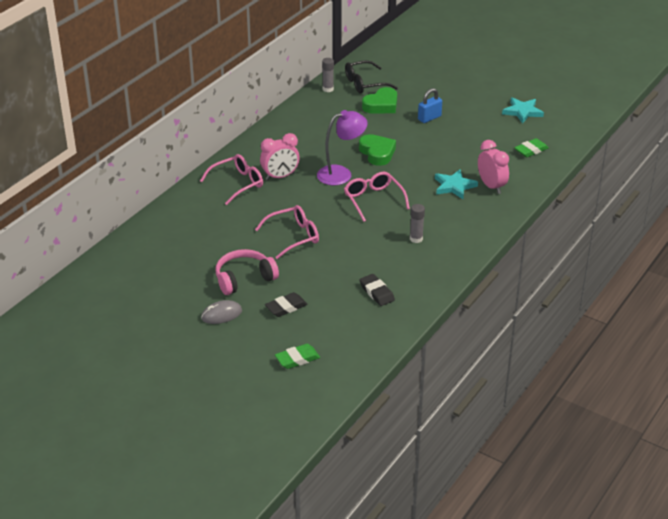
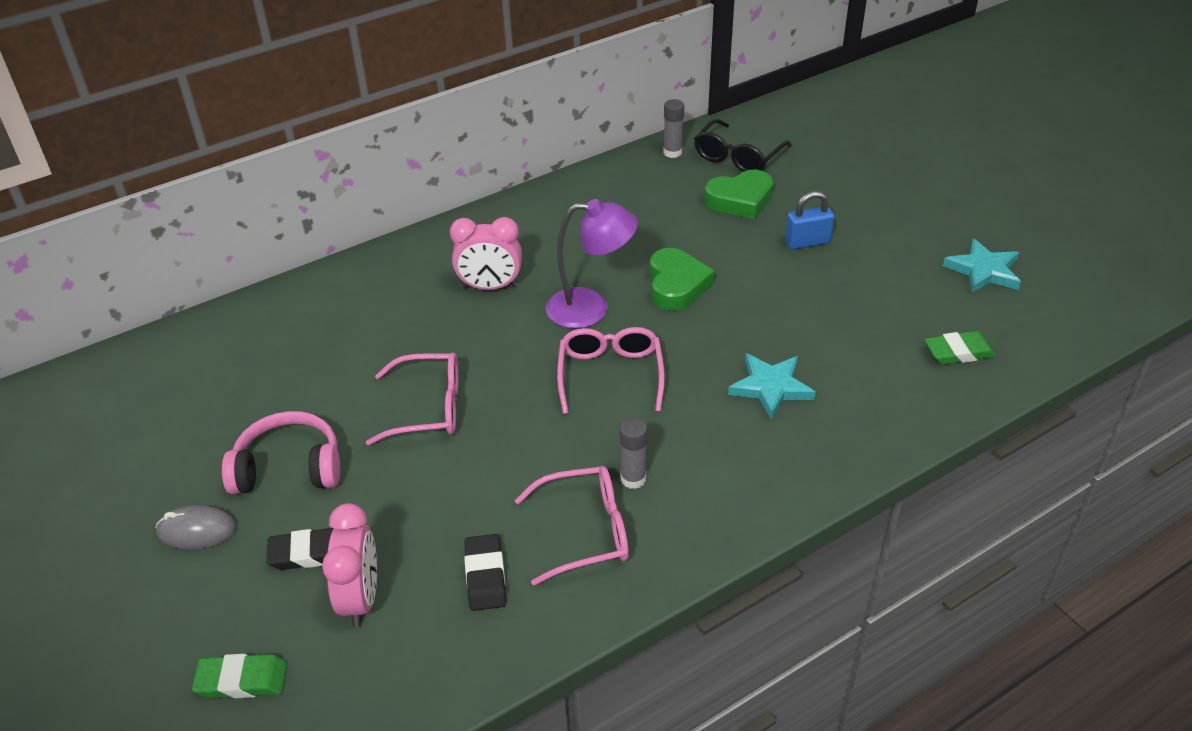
camera: 25 degrees right, 5 degrees up
(237, 184) = (415, 282): pink glasses -> pink glasses (584, 532)
(365, 84) = (738, 157): black glasses -> black glasses turned 60 degrees counterclockwise
(491, 186) = (840, 407): pink clock -> pink clock (361, 598)

